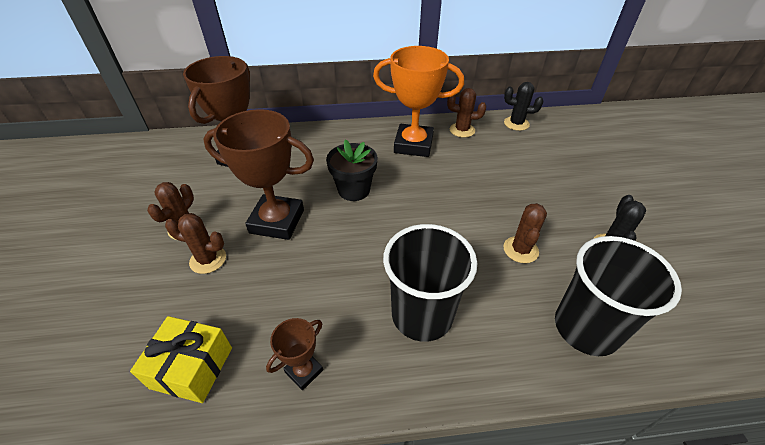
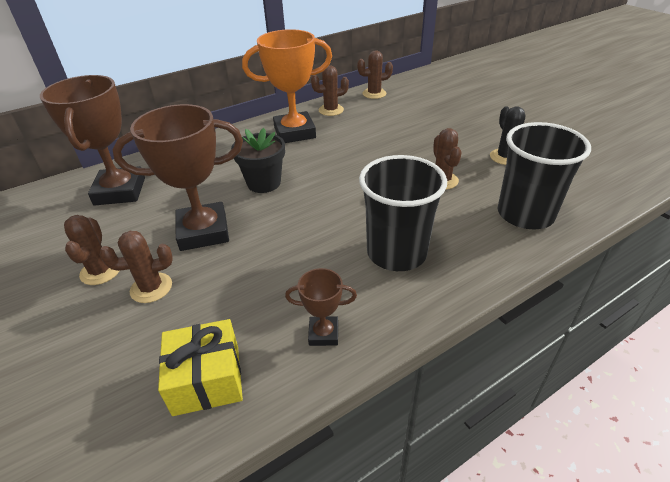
camera: 25 degrees left, 5 degrees down
(304, 371) = (323, 334): brown trophy -> brown trophy turned 75 degrees clockwise
(516, 123) = (374, 94): black cactus -> brown cactus

